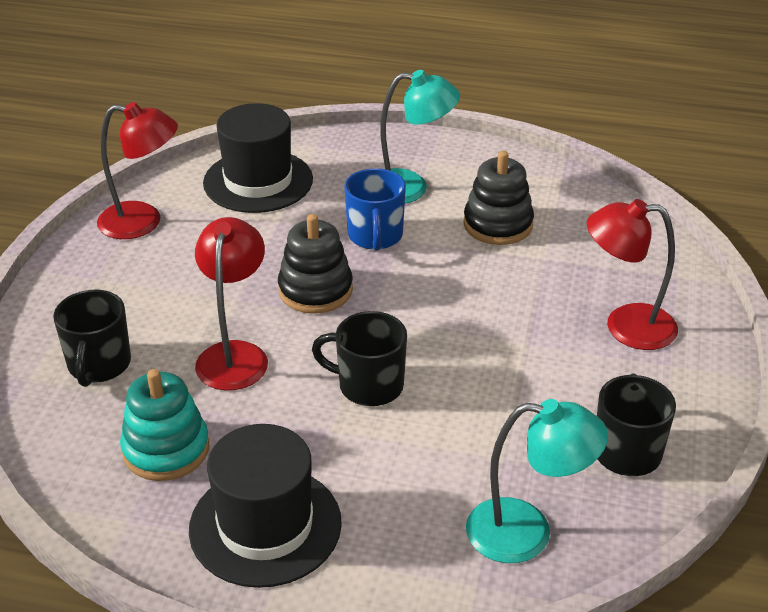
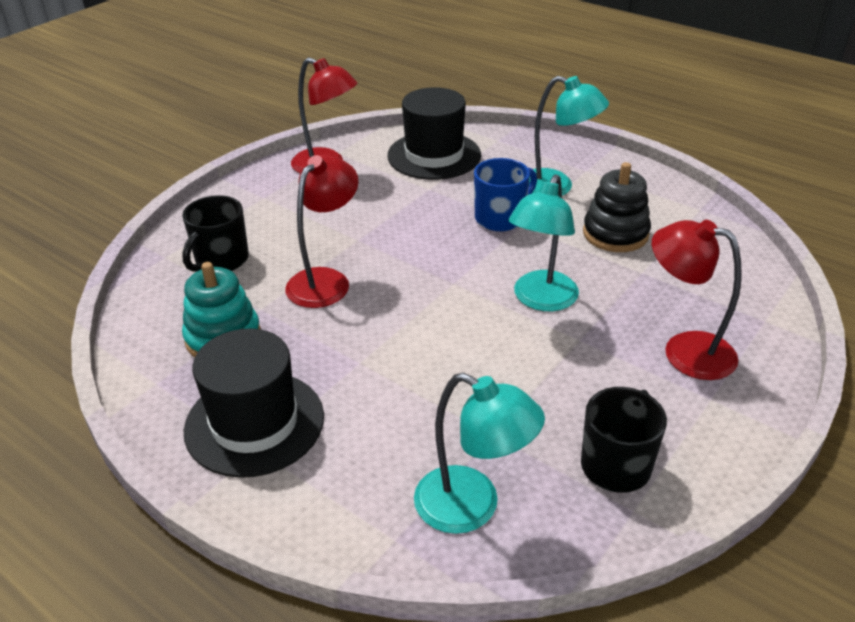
camera: 25 degrees right, 0 degrees up
(315, 290) = (423, 247): black stacking toy -> none
(368, 385) = (416, 335): black mug -> none
(375, 236) = (501, 218): blue mug -> blue mug turned 150 degrees counterclockwise
(468, 314) = (541, 300): none -> turquoise lamp

